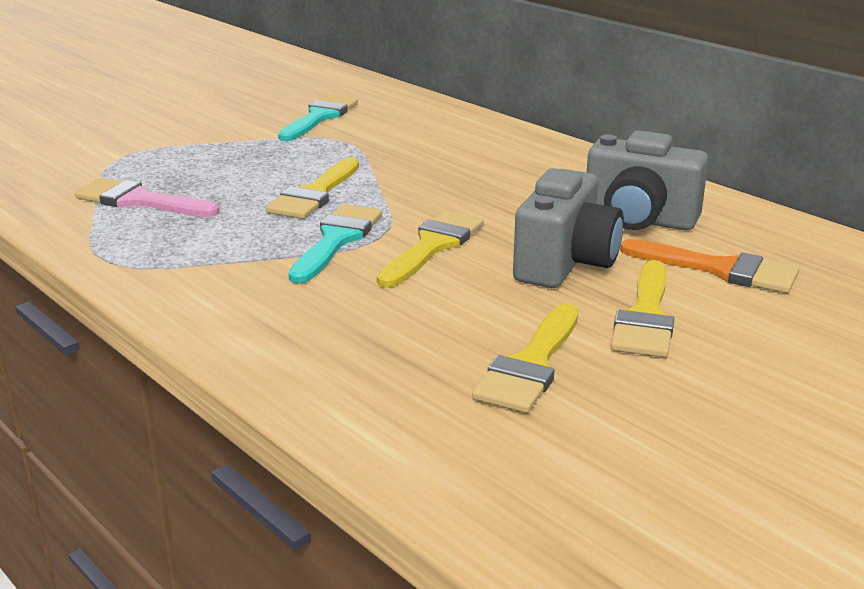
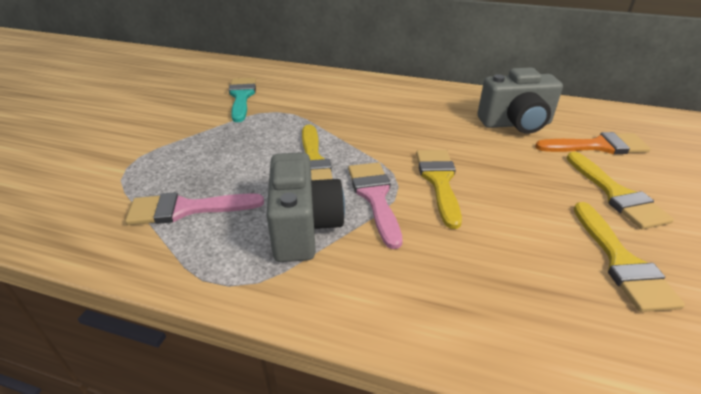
camera: 30 degrees left, 10 degrees up
(337, 240) = (375, 197): turquoise brush -> pink brush
(565, 264) = (525, 169): grey camera -> grey camera (304, 228)

